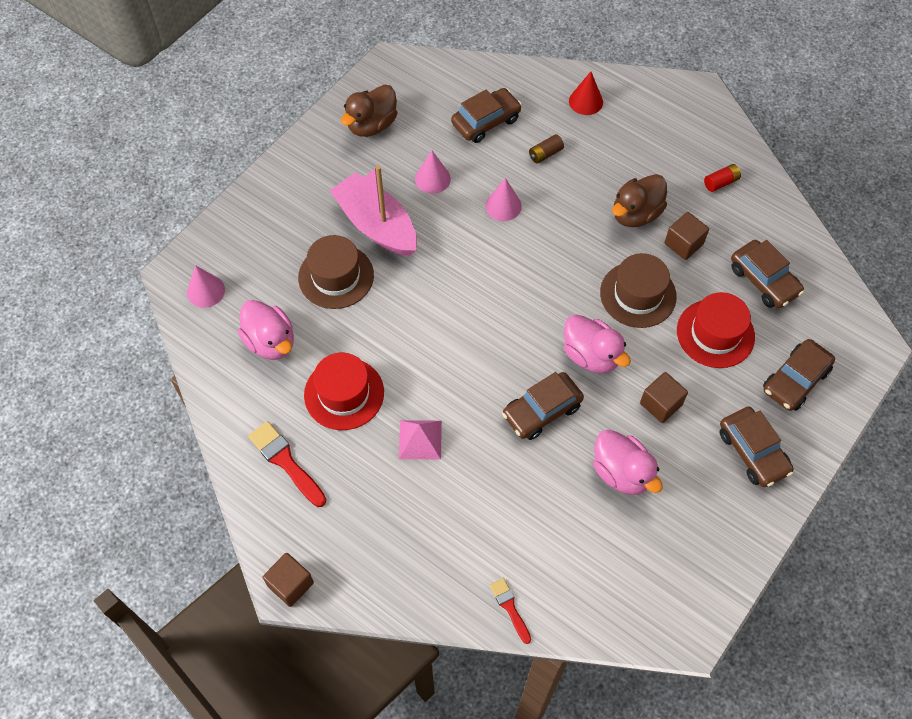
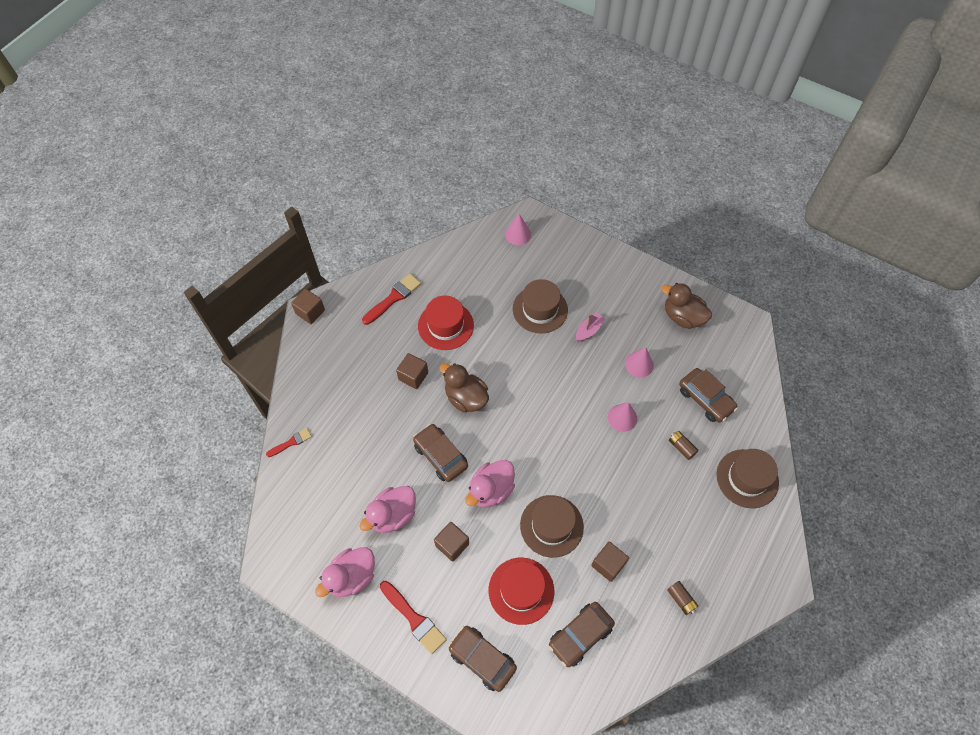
camera: 85 degrees right, 0 degrees up
(271, 342) = (482, 277): pink duck -> pink duck (351, 577)
(376, 225) = (589, 330): pink boat -> pink boat, size x0.45
(420, 439) = (413, 376): pink pyramid -> brown cube
(586, 101) = (747, 478): red cone -> brown hat
(635, 214) = (632, 523): brown duck -> brown duck (466, 398)
(721, 182) = (681, 599): red battery -> brown battery
(752, 452) = (414, 619): brown car -> red brush

